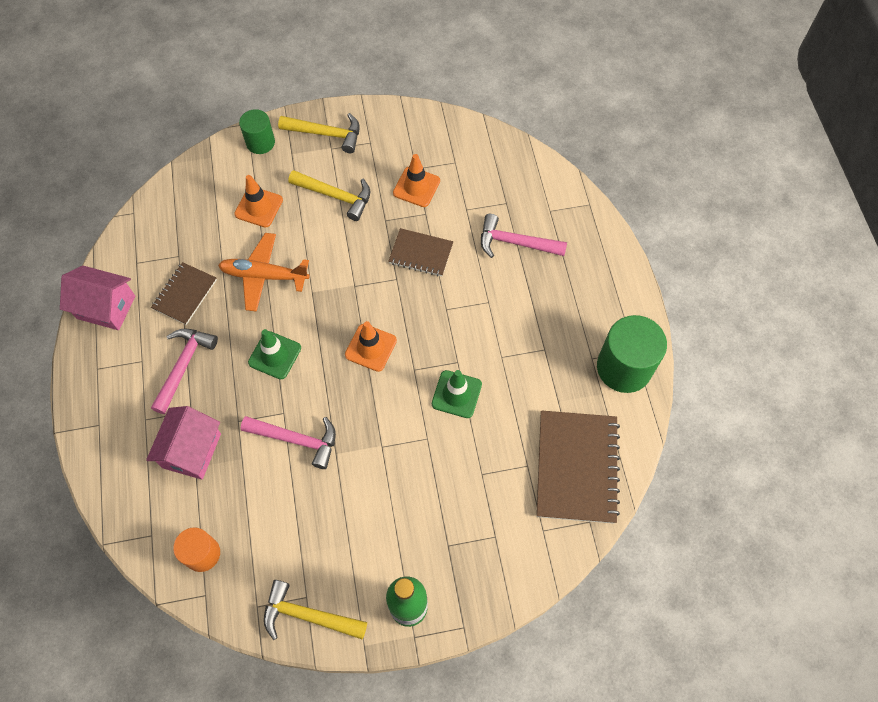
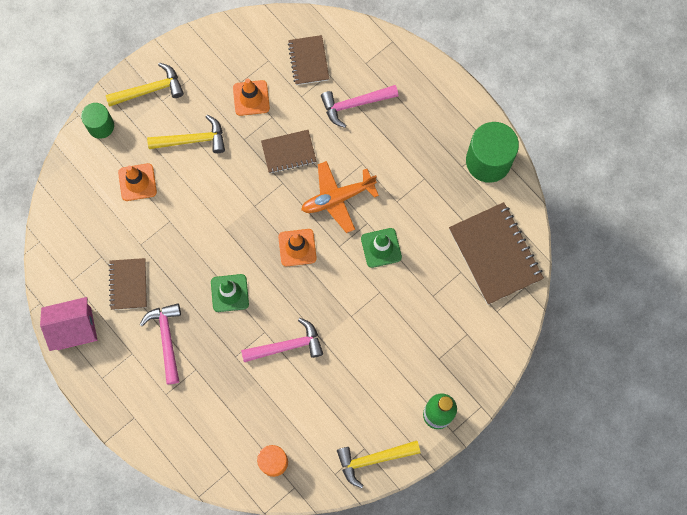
camera: 30 degrees left, 10 degrees up
(192, 450) = (216, 396): pink house -> none
(264, 276) = (180, 236): orange plane -> orange plane (337, 198)
(494, 181) = (308, 61): none -> brown notebook

